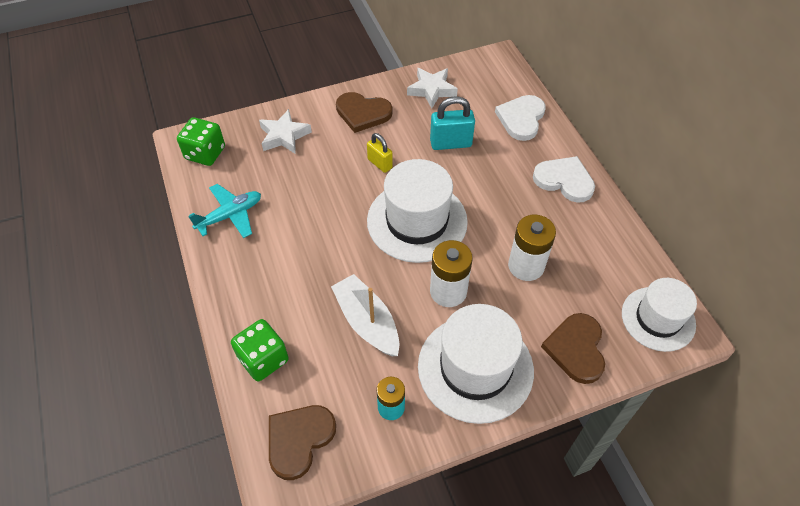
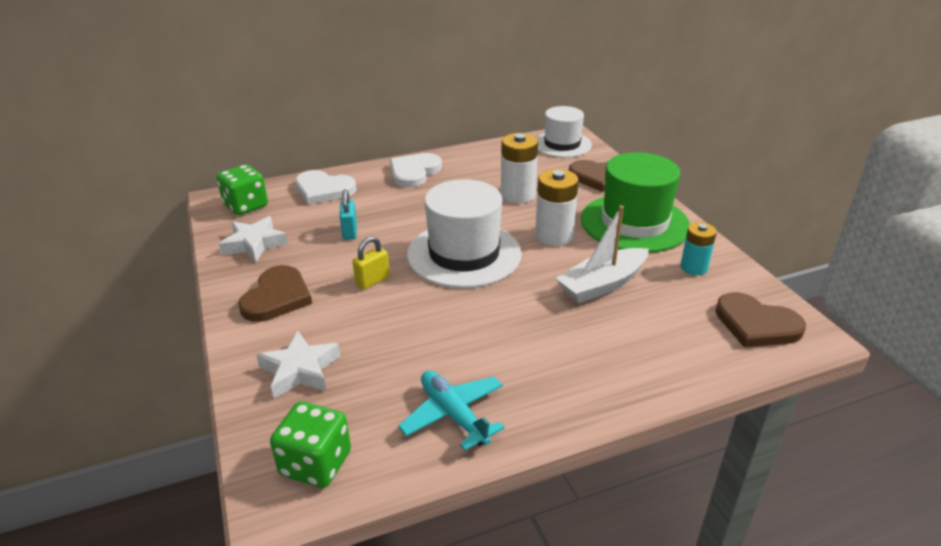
camera: 90 degrees left, 20 degrees down
(263, 359) = (674, 359): green dice -> green dice (246, 206)
(450, 143) = (350, 232): turquoise padlock -> turquoise padlock, size x0.65
(475, 368) = (634, 223): white hat -> green hat

